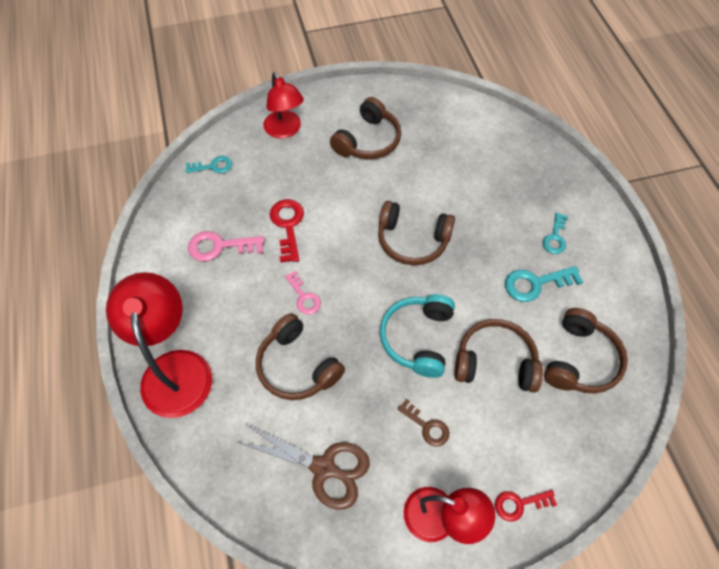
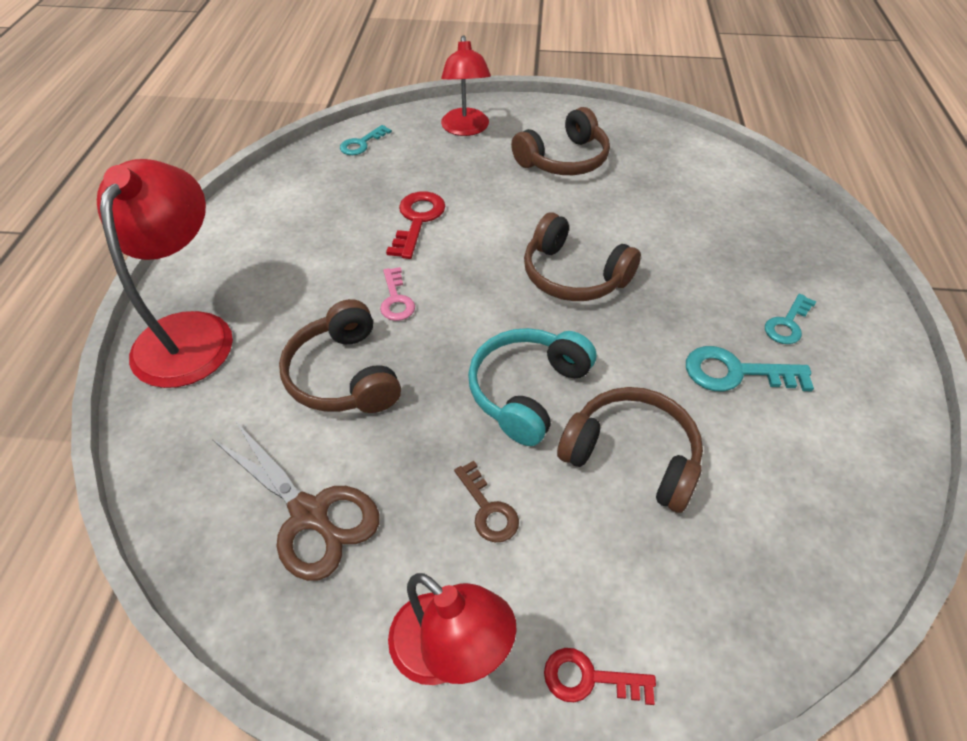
camera: 20 degrees right, 10 degrees down
(213, 166) = (361, 144): turquoise key -> turquoise key turned 120 degrees clockwise
(220, 246) = (322, 221): pink key -> none
(580, 360) = (774, 495): brown headphones -> none

